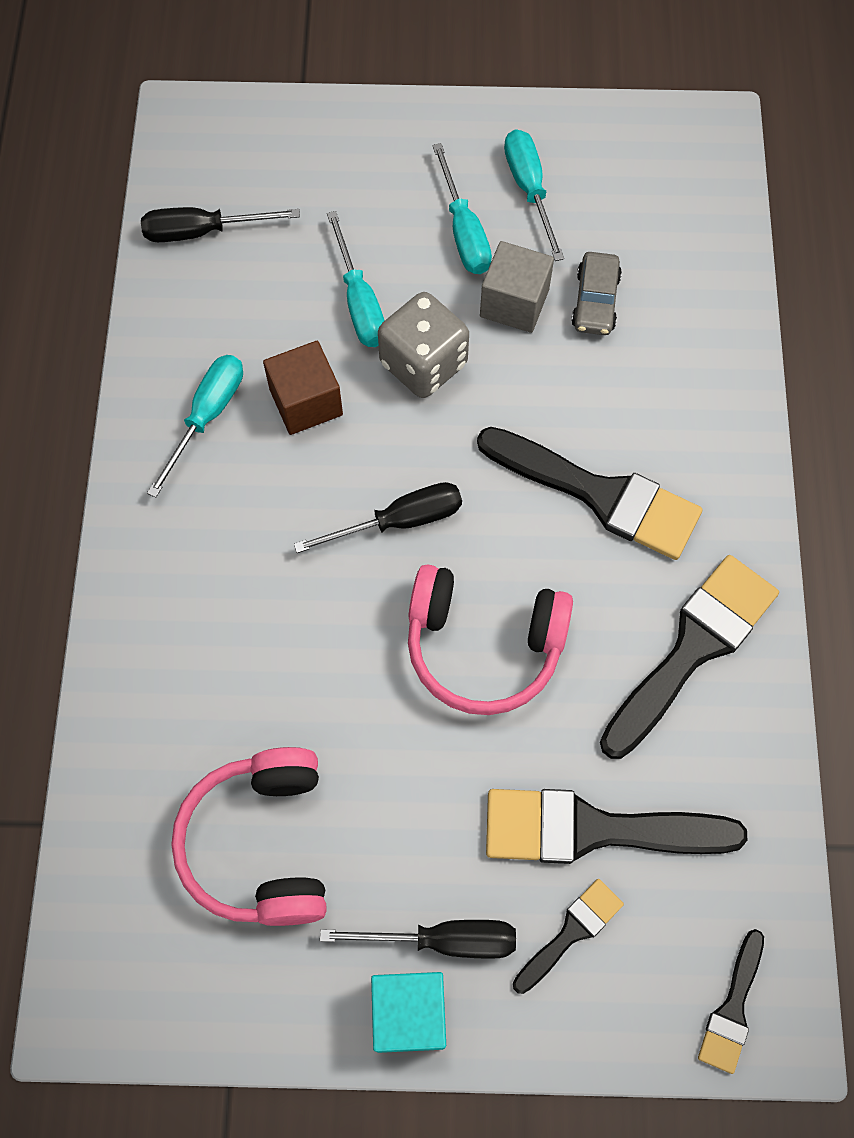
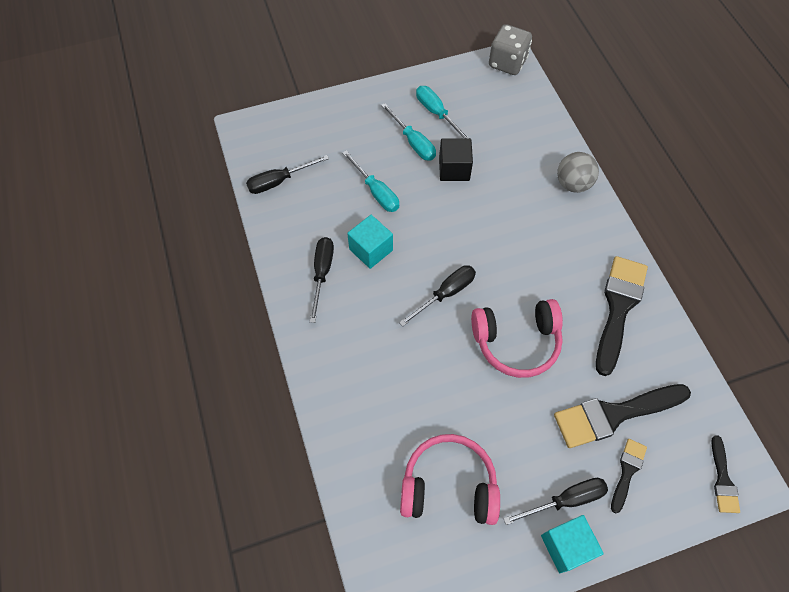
camera: 20 degrees left, 5 degrees down
(207, 417) = (322, 273): turquoise screwdriver -> black screwdriver
(260, 844) = (449, 485): pink headphones -> pink headphones turned 120 degrees clockwise
(306, 402) = (371, 250): brown cube -> turquoise cube
(423, 364) = (422, 212): grey dice -> grey dice (507, 63)
(514, 303) = (454, 169): grey cube -> black cube
(595, 301) = (493, 156): grey car -> none
(599, 495) = (539, 248): black brush -> none
(717, 397) = (573, 184): none -> grey ball

